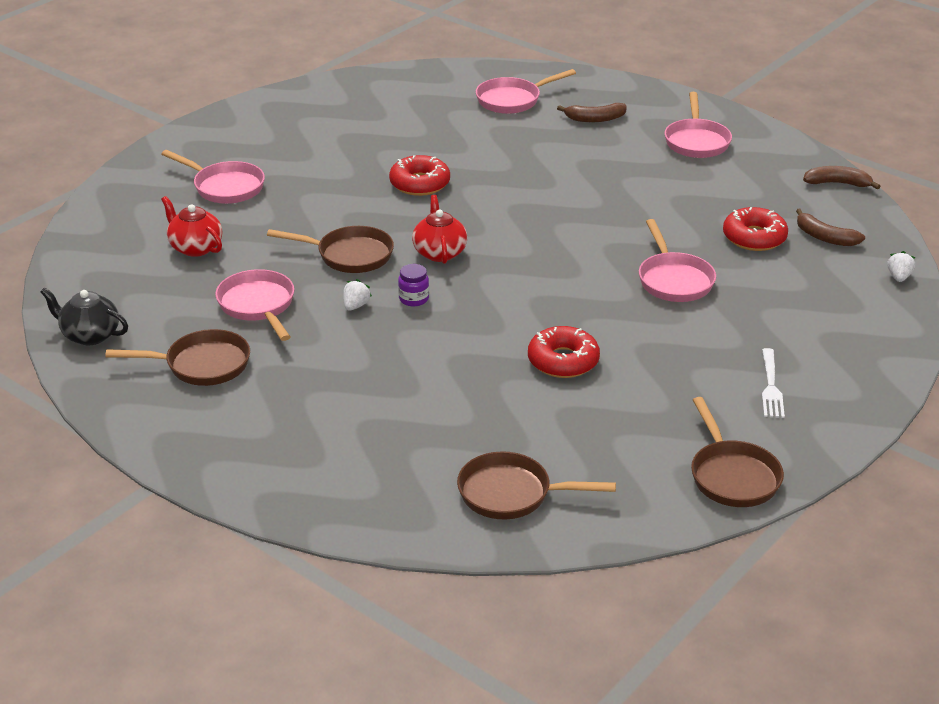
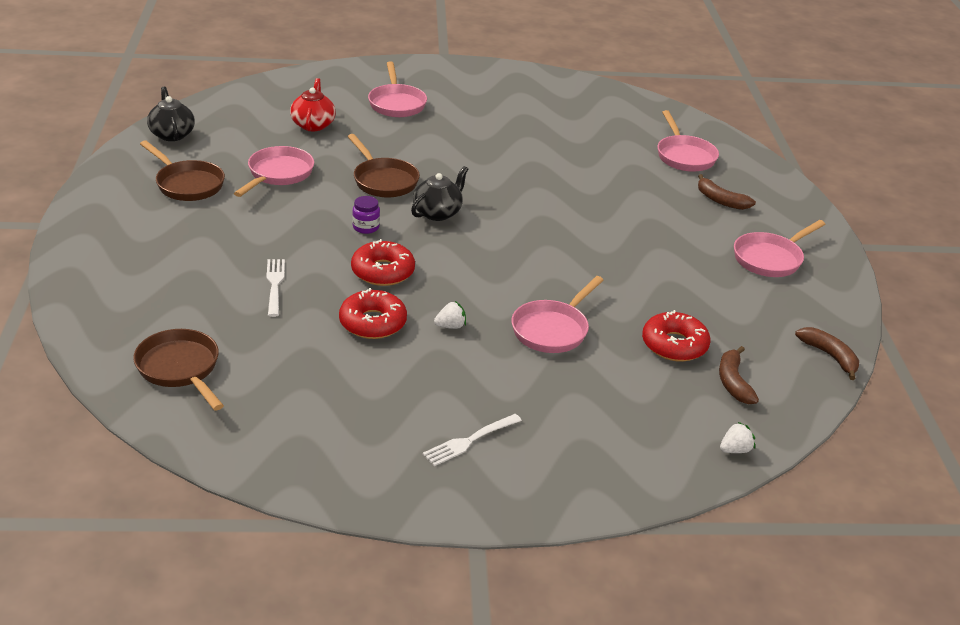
camera: 45 degrees right, 0 degrees up
(356, 306) = (327, 209): white strawberry -> white strawberry (450, 326)
(420, 184) = (512, 168): red donut -> red donut (382, 271)
(439, 252) = (438, 213): red teapot -> black teapot
(444, 387) = (275, 285): none -> white fork
(512, 100) = (684, 156): pink pan -> pink pan turned 120 degrees counterclockwise
(732, 476) = (320, 469): brown pan -> none

